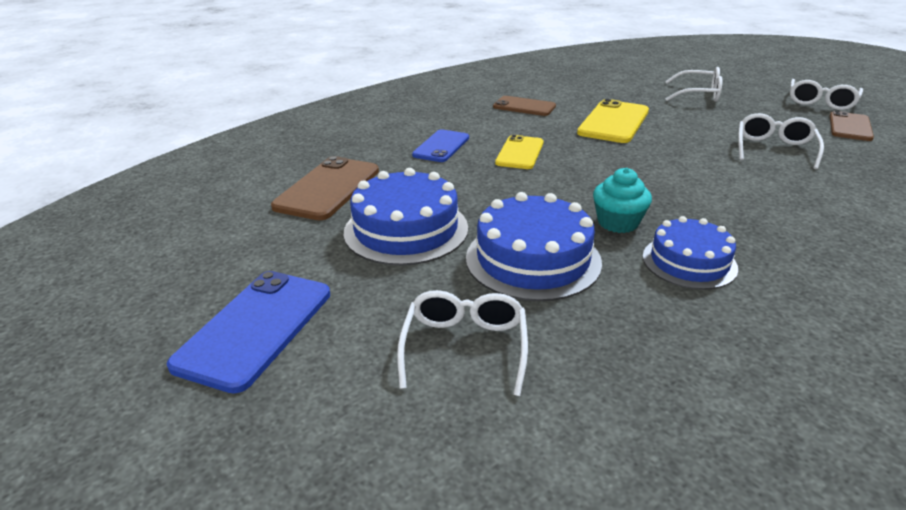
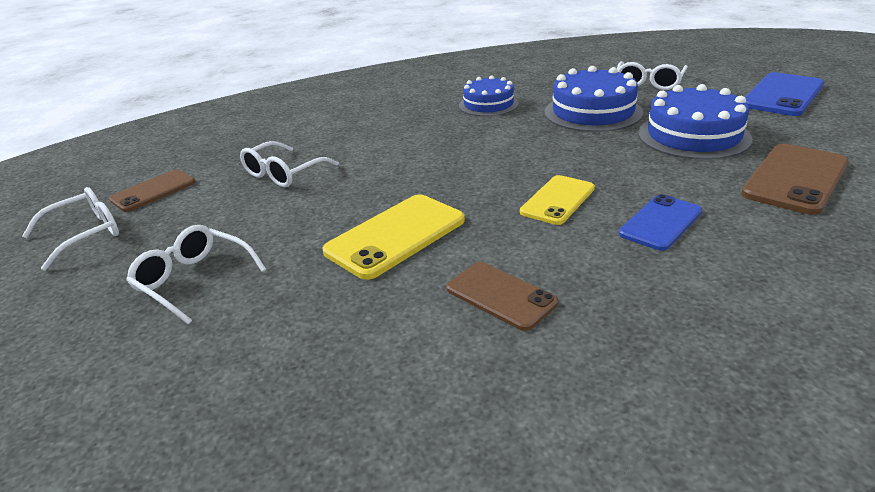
camera: 160 degrees left, 0 degrees up
(618, 222) = (512, 127): turquoise cupcake -> none

